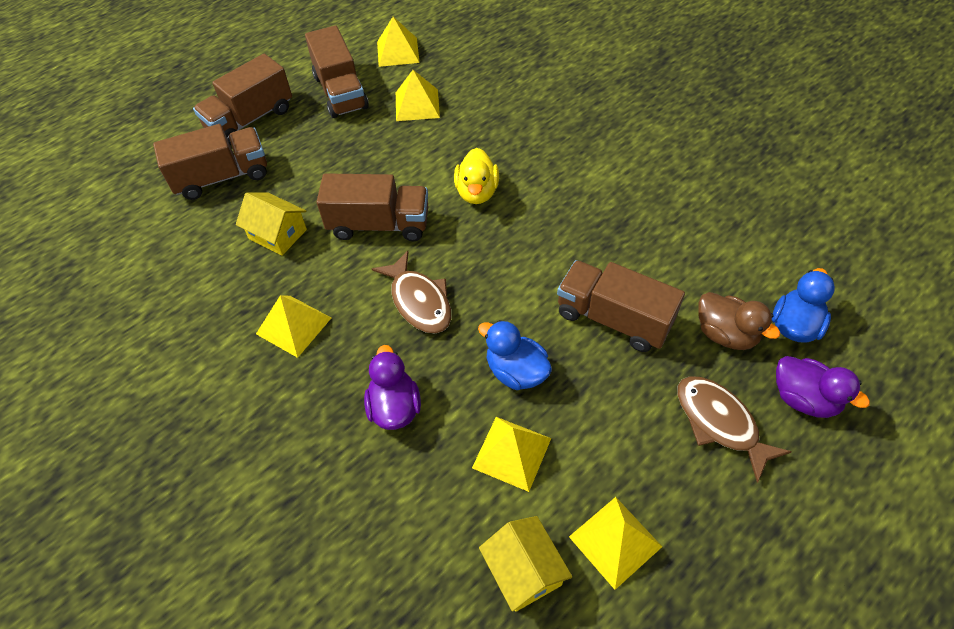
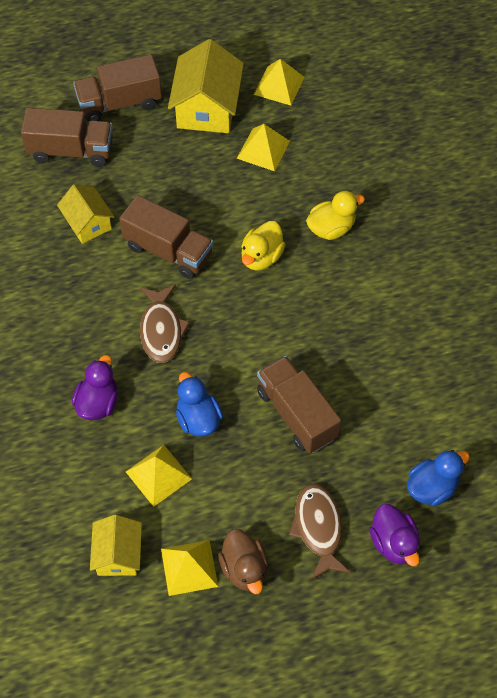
camera: 25 degrees right, 5 degrees up
(294, 325) = (61, 306): yellow pyramid -> none
(340, 92) = (207, 108): brown truck -> yellow house
(526, 142) = (331, 228): none -> yellow duck
(725, 334) = (373, 467): brown duck -> brown duck (244, 569)

